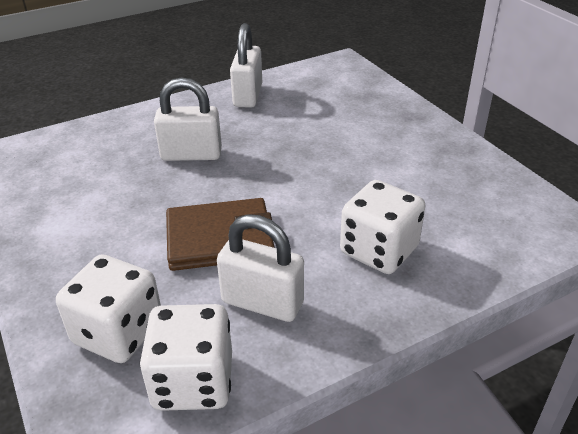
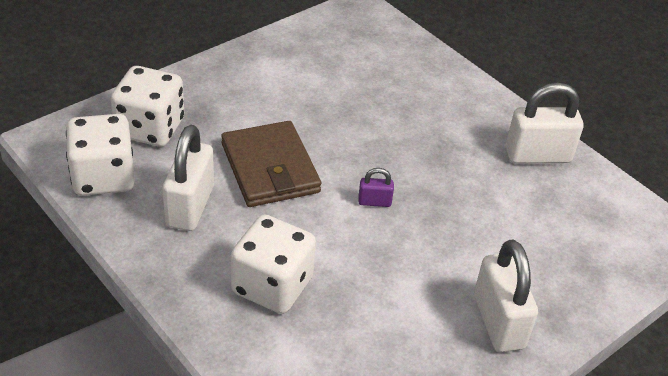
camera: 75 degrees right, 5 degrees up
(191, 155) = (399, 129): white padlock -> white padlock (498, 322)
(282, 179) = (374, 202): none -> purple padlock

